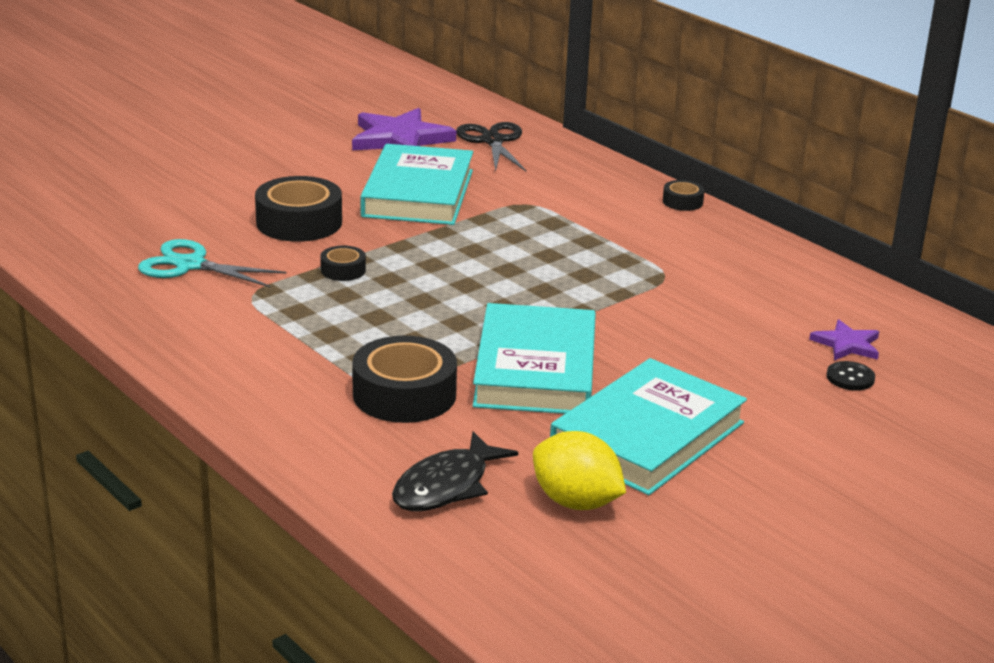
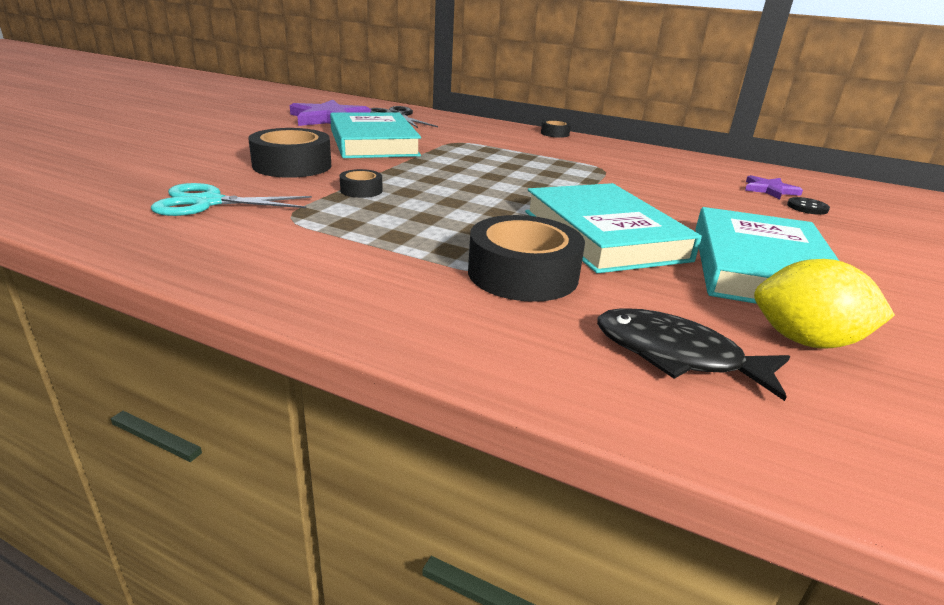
camera: 25 degrees left, 0 degrees up
(446, 486) = (676, 355): black fish -> black fish turned 105 degrees clockwise

